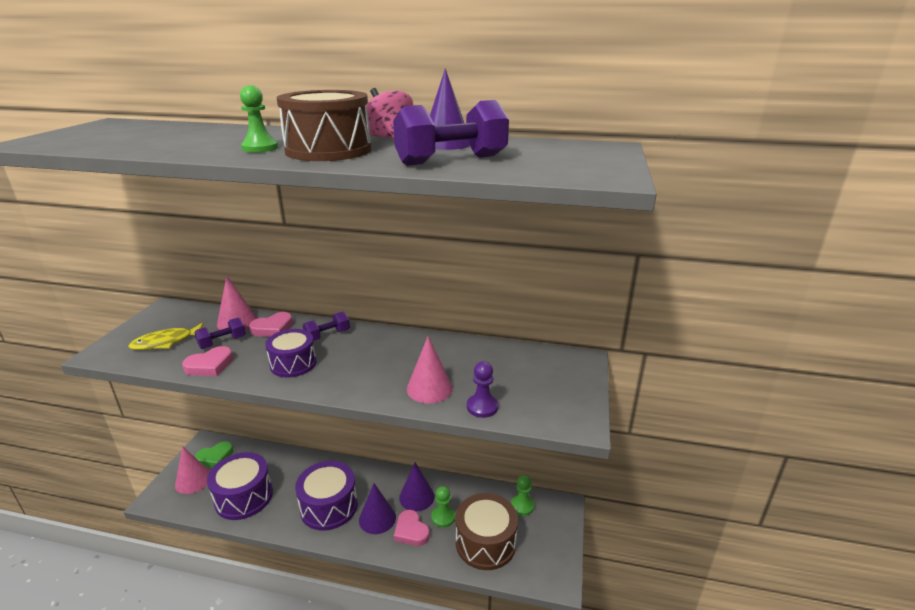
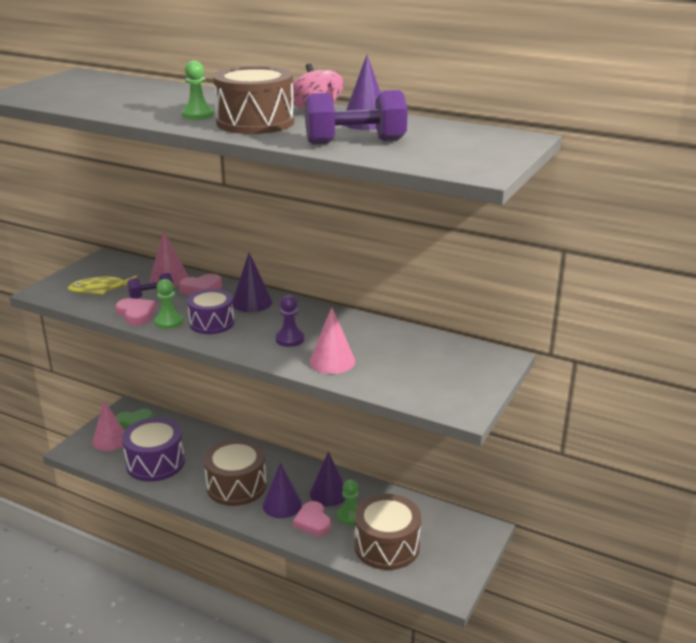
camera: 15 degrees right, 0 degrees up
(210, 365) = (136, 314): pink heart -> pink heart turned 105 degrees counterclockwise
(327, 335) = (252, 302): purple dumbbell -> purple cone
(329, 506) = (236, 486): purple drum -> brown drum
(482, 407) = (376, 384): purple pawn -> purple pawn (290, 339)
(522, 506) = (439, 521): green pawn -> green pawn (169, 322)

